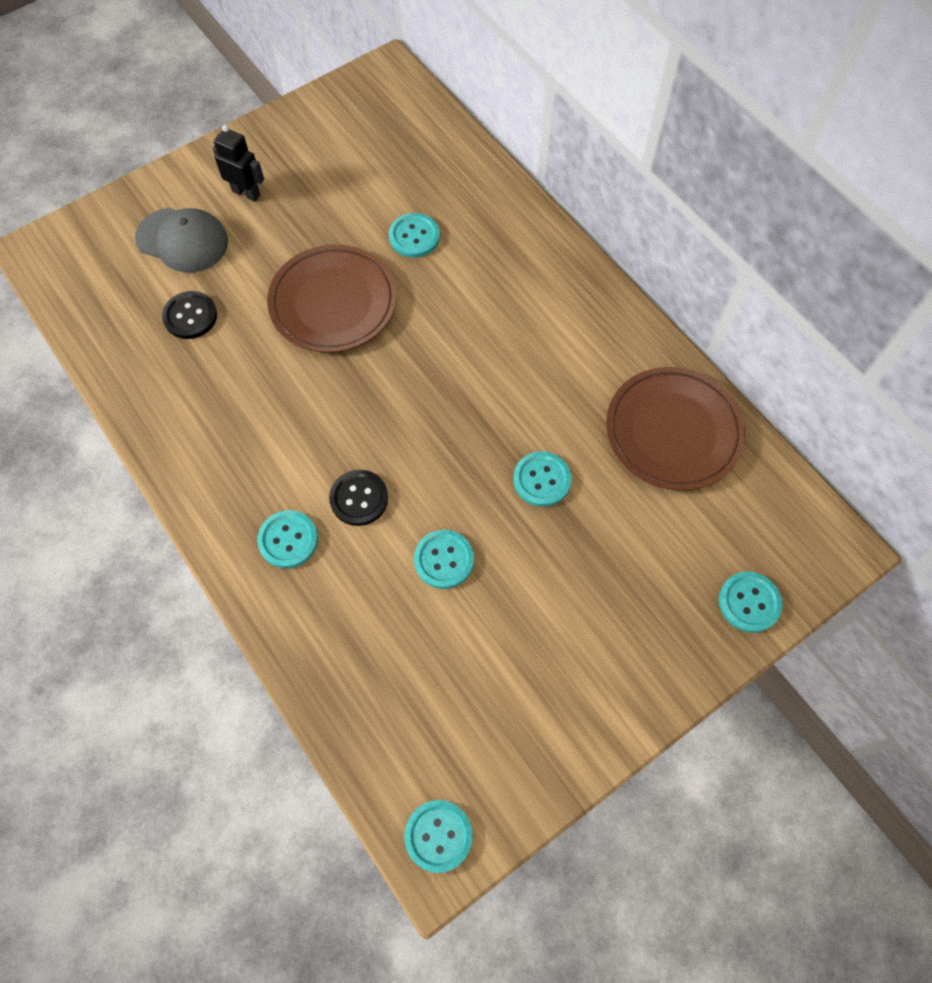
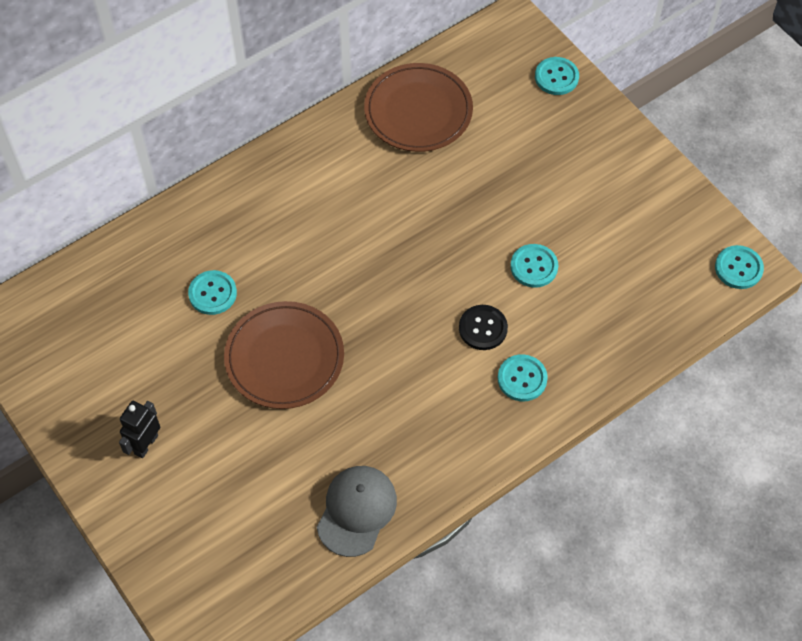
camera: 90 degrees left, 5 degrees down
(182, 240) = (202, 499): grey cap -> grey cap (356, 511)
(190, 316) = (295, 480): black button -> none
(542, 480) = (462, 199): turquoise button -> none

